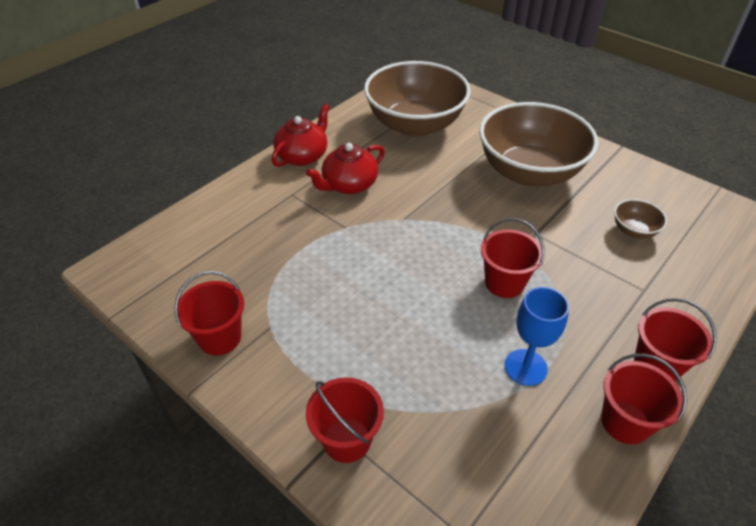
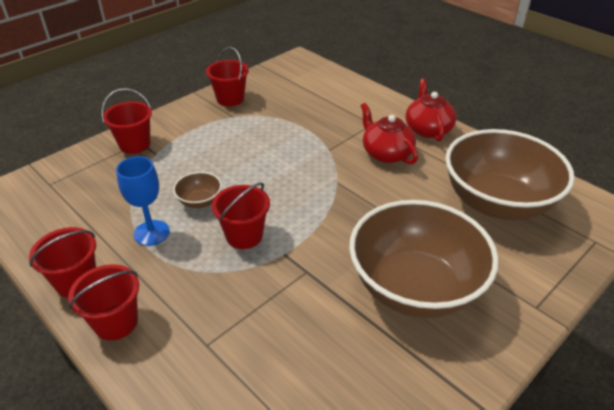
camera: 95 degrees right, 5 degrees down
(303, 156) = (427, 129): red teapot -> red teapot turned 135 degrees counterclockwise
(634, 230) = (301, 366): brown bowl -> brown bowl (200, 201)

